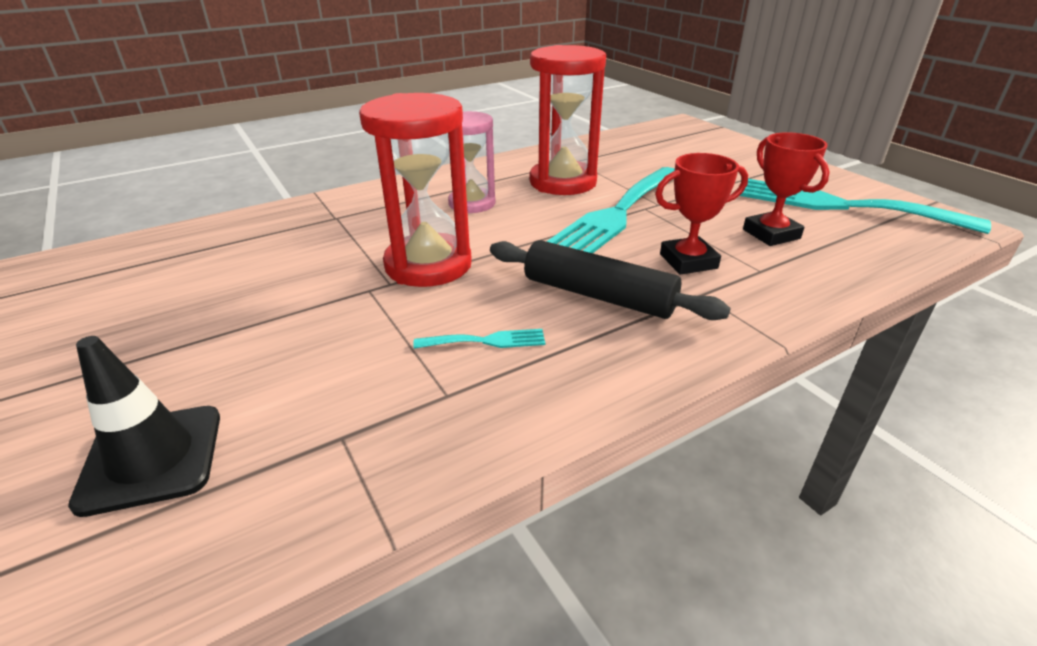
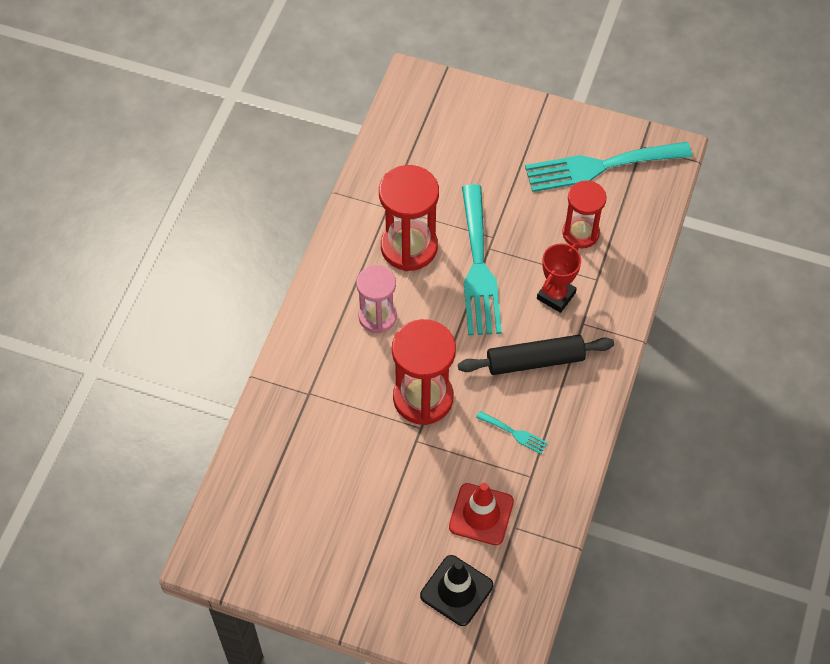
camera: 40 degrees left, 25 degrees up
(325, 393) = (481, 514): none -> red traffic cone
(486, 341) = (514, 433): turquoise fork -> turquoise fork turned 75 degrees clockwise
(771, 234) = (580, 233): red trophy -> red hourglass

